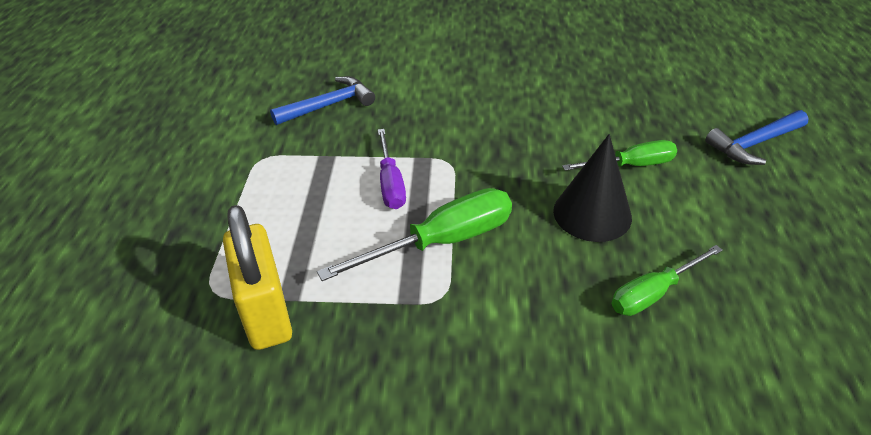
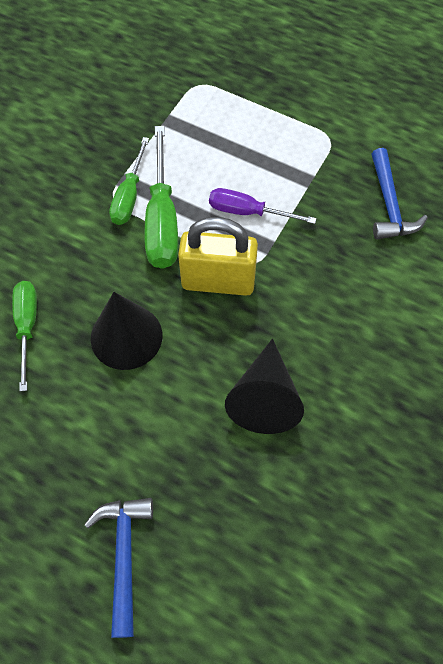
camera: 115 degrees right, 20 degrees up
(266, 313) = (161, 106): yellow padlock -> yellow padlock (218, 281)
(567, 118) = (264, 398): none -> black cone
(631, 165) = (163, 408): green screwdriver -> green screwdriver (129, 196)

